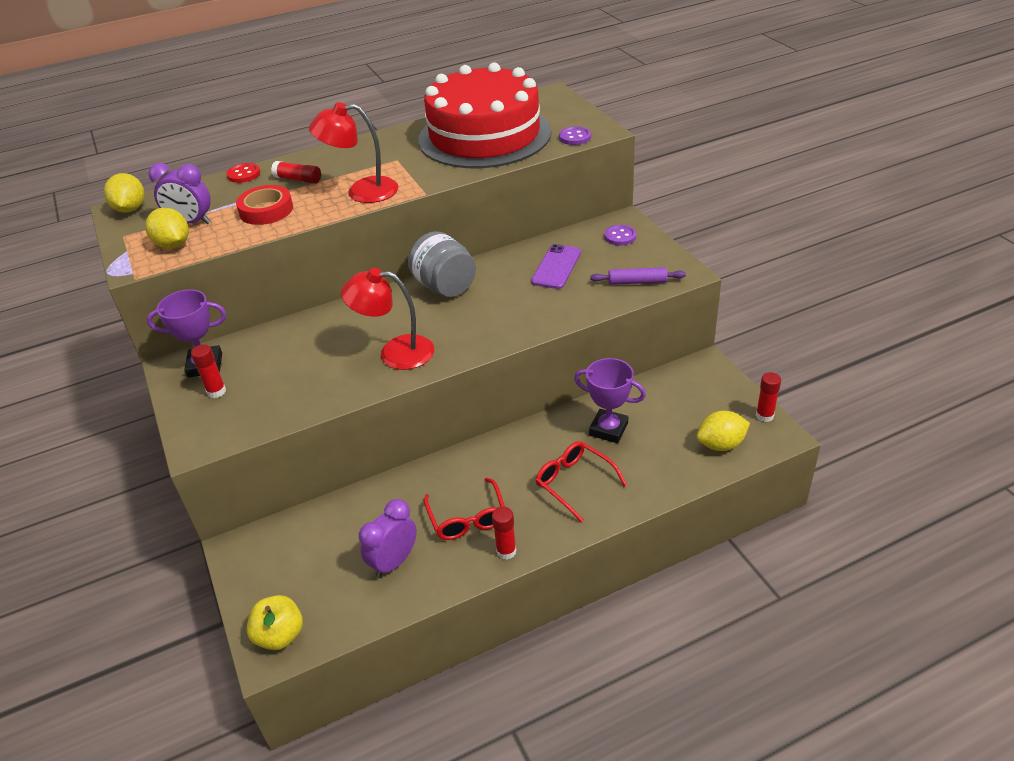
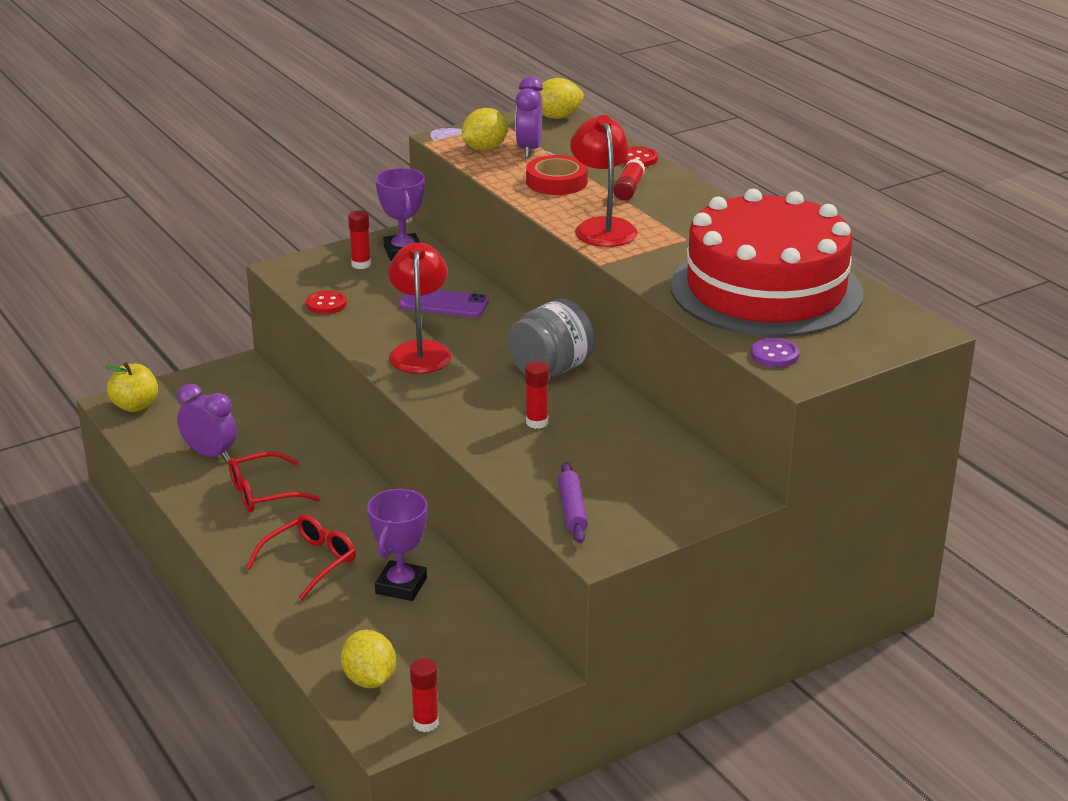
camera: 80 degrees right, 10 degrees down
(286, 412) = (326, 304): none -> red button
(506, 551) = (214, 521): red glue stick -> red glue stick (537, 422)
(556, 267) = (603, 445): purple phone -> purple phone (444, 303)
(620, 236) = (689, 494): purple button -> none

